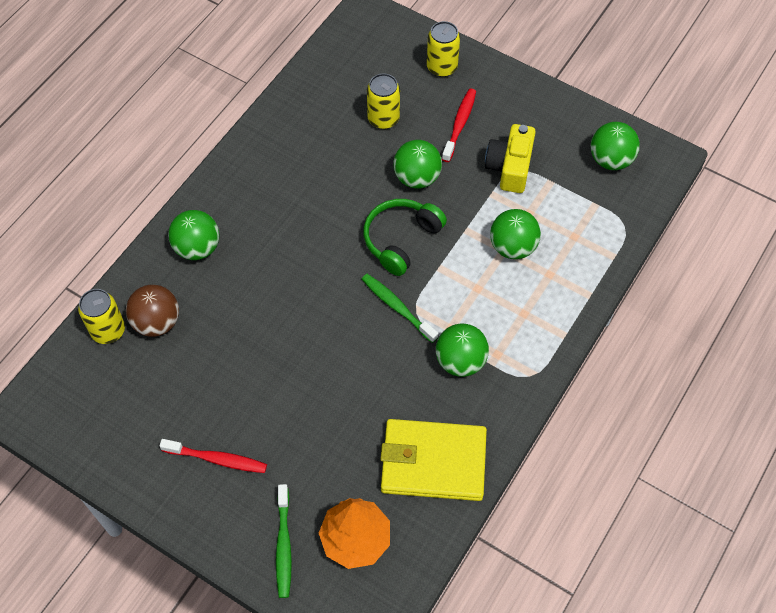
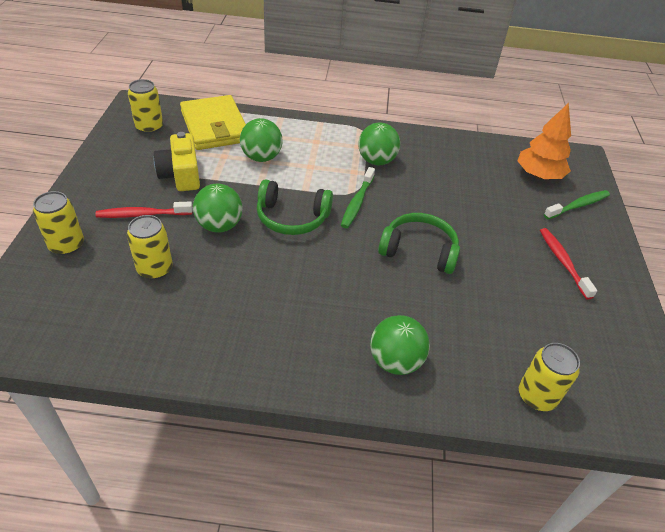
camera: 120 degrees left, 15 degrees down
(157, 322) = (495, 357): brown ball -> none
(302, 329) = (419, 251): none -> green headphones
(433, 462) = (458, 156): yellow wallet -> yellow wallet (215, 126)
(510, 167) = (181, 175): yellow camera -> yellow camera turned 90 degrees clockwise
(610, 160) = (149, 127): green ball -> yellow can

